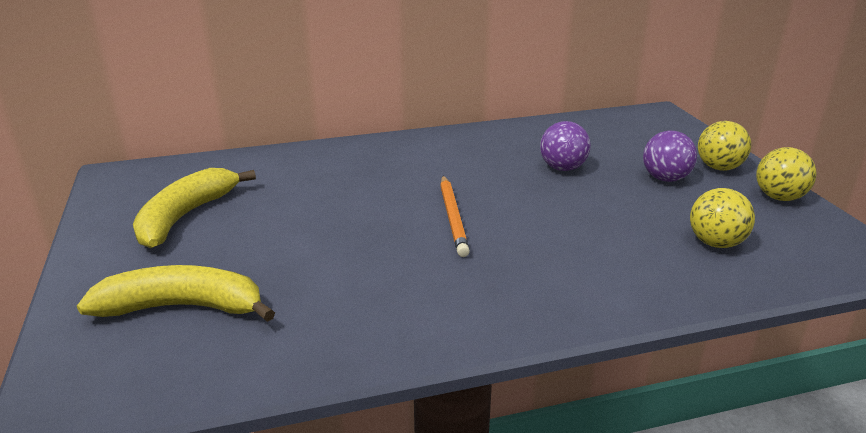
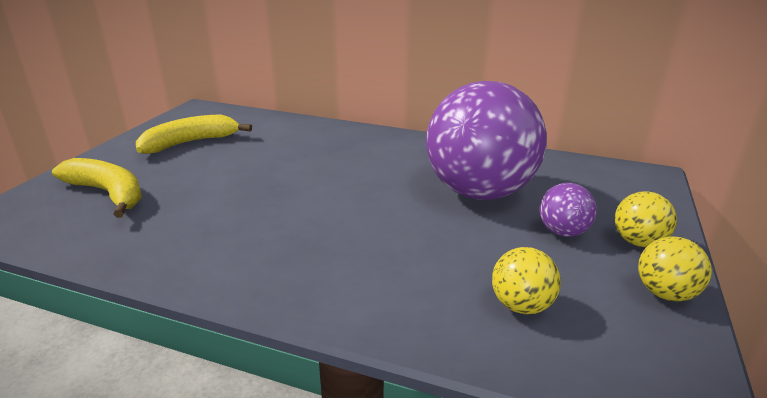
camera: 35 degrees right, 0 degrees up
(453, 217) = (336, 199): orange pencil -> none
(562, 168) = (479, 192): purple ball -> purple ball, size x2.39

